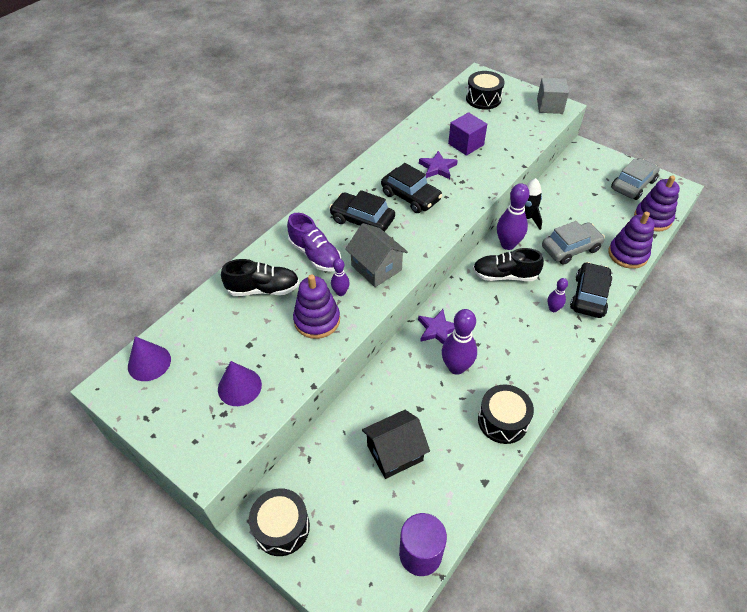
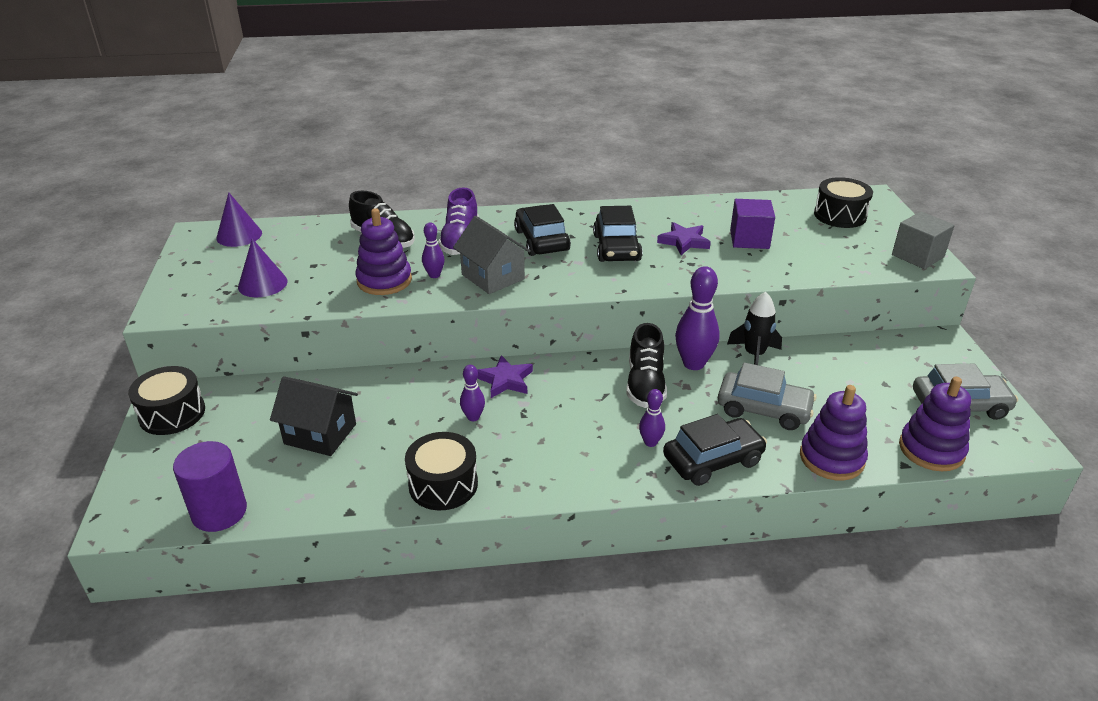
camera: 45 degrees right, 15 degrees down
(376, 268) = (493, 277): grey house -> grey house turned 45 degrees counterclockwise
(456, 367) = (473, 417): purple bowling pin -> purple bowling pin, size x0.54
(505, 275) = (645, 384): black shoe -> black shoe turned 135 degrees counterclockwise

